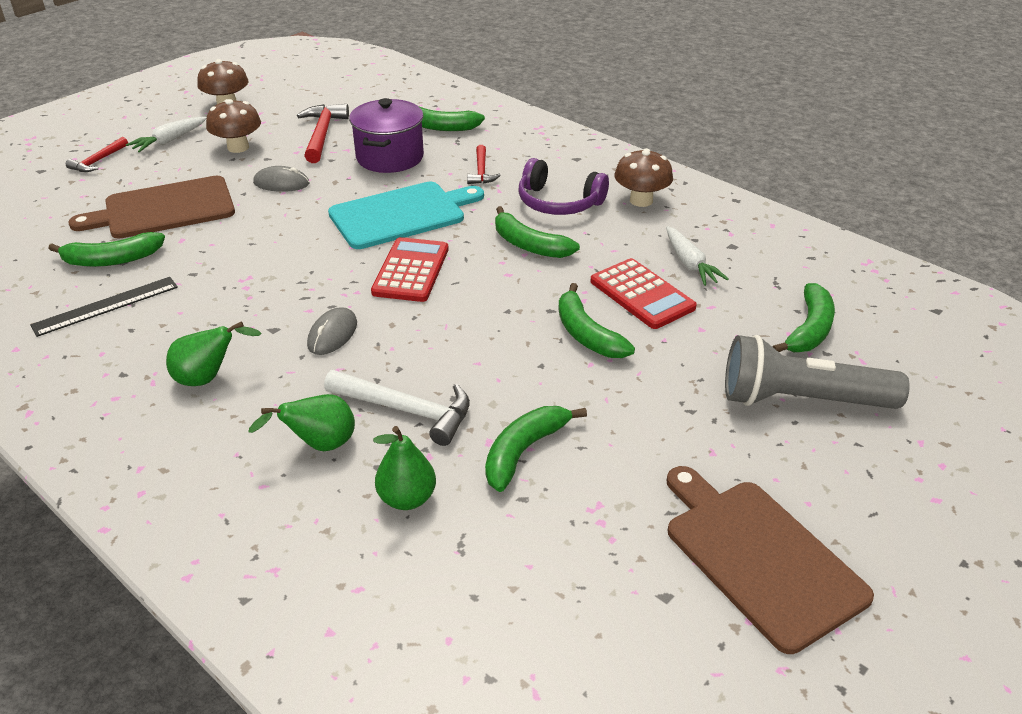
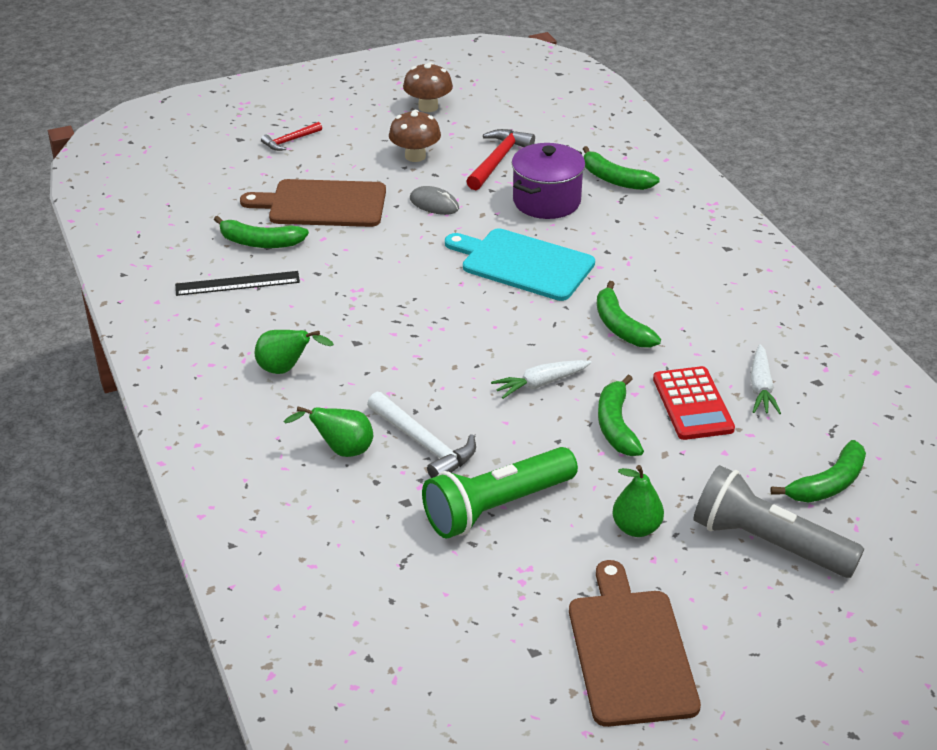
camera: 25 degrees right, 0 degrees up
(169, 140) = (359, 134): white carrot -> white carrot (541, 383)
(332, 334) = (401, 361): grey mouse -> none
(401, 214) = (523, 264): turquoise cutting board -> turquoise cutting board turned 150 degrees counterclockwise
(407, 498) = (384, 513): green pear -> green pear (636, 528)
(411, 271) = (499, 321): red calculator -> none
(481, 171) = (624, 238): red hammer -> none
(524, 451) = (497, 507): green banana -> green flashlight
(558, 202) = (677, 291): purple headphones -> none
(641, 200) = (760, 310): brown mushroom -> none

